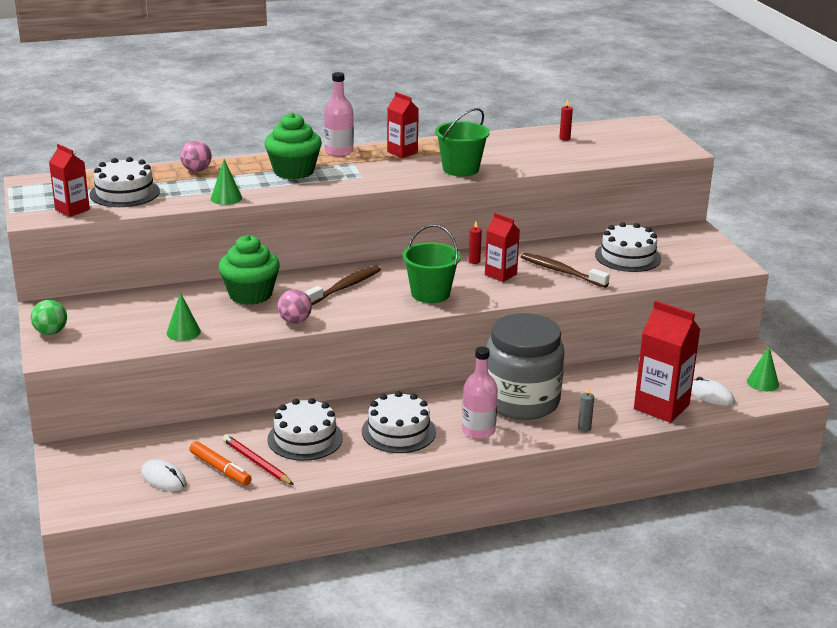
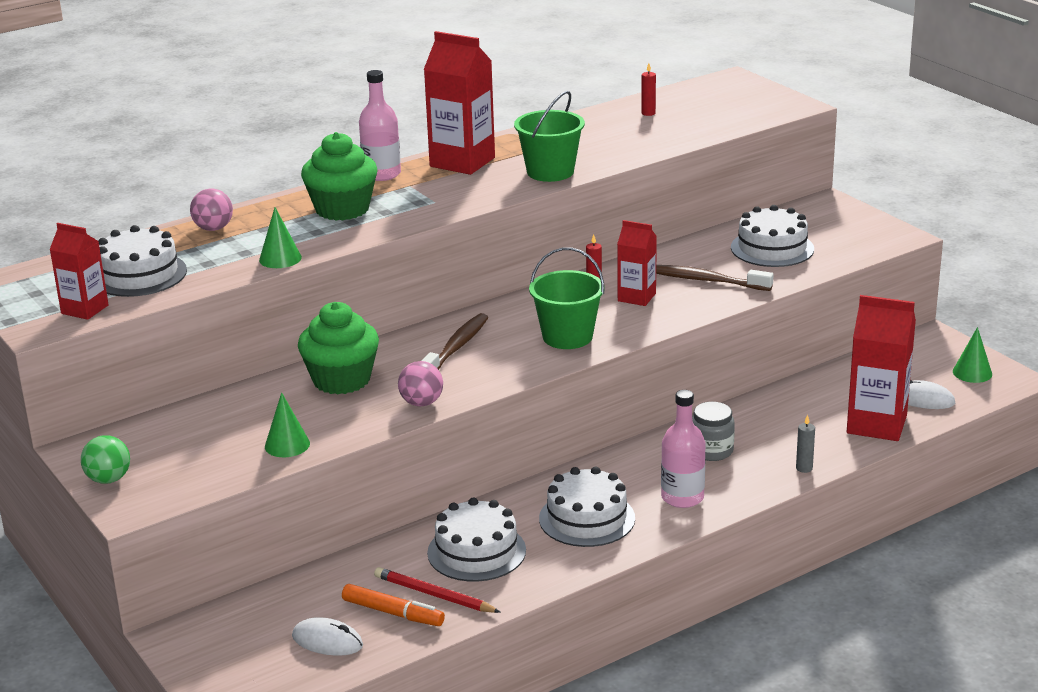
camera: 15 degrees left, 0 degrees up
(402, 152) = (462, 162): red carton -> red carton, size x1.68
(521, 401) = (711, 451): grey jar -> grey jar, size x0.44

